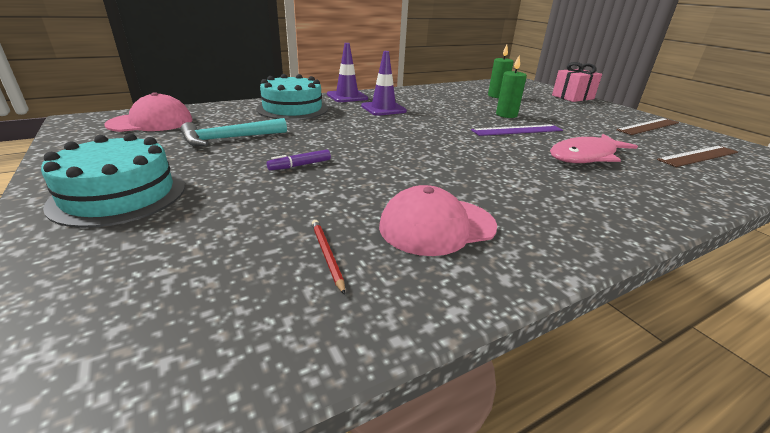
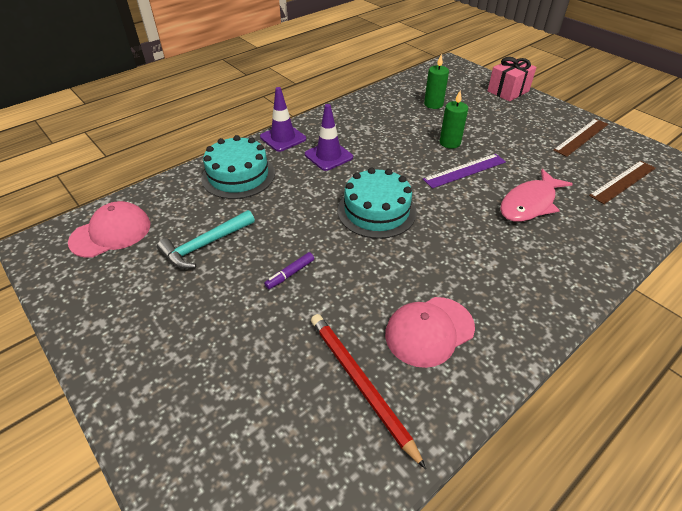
camera: 10 degrees left, 15 degrees up
(119, 195) = (160, 351): turquoise cake -> turquoise cake (376, 211)
(327, 255) = (360, 384): red pencil -> red pencil, size x2.09

